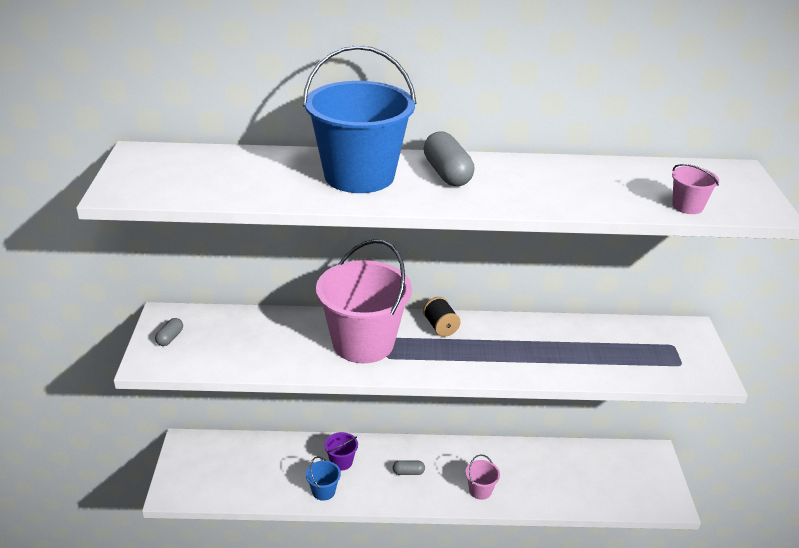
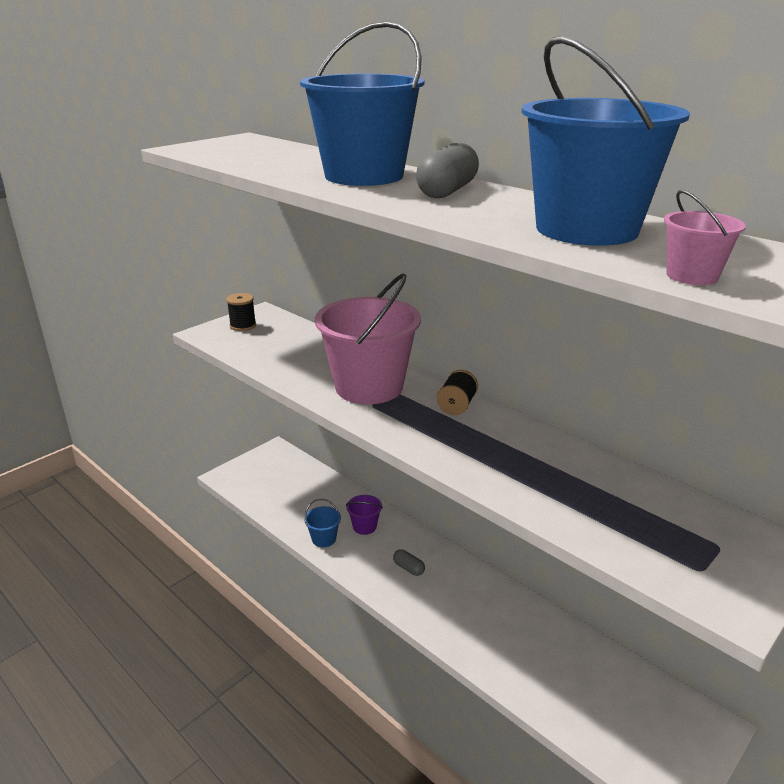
camera: 45 degrees right, 5 degrees down
(170, 338) = (243, 326): grey capsule -> black spool
(480, 490) = (455, 625): pink bucket -> none
(585, 184) = (587, 229): none -> blue bucket

